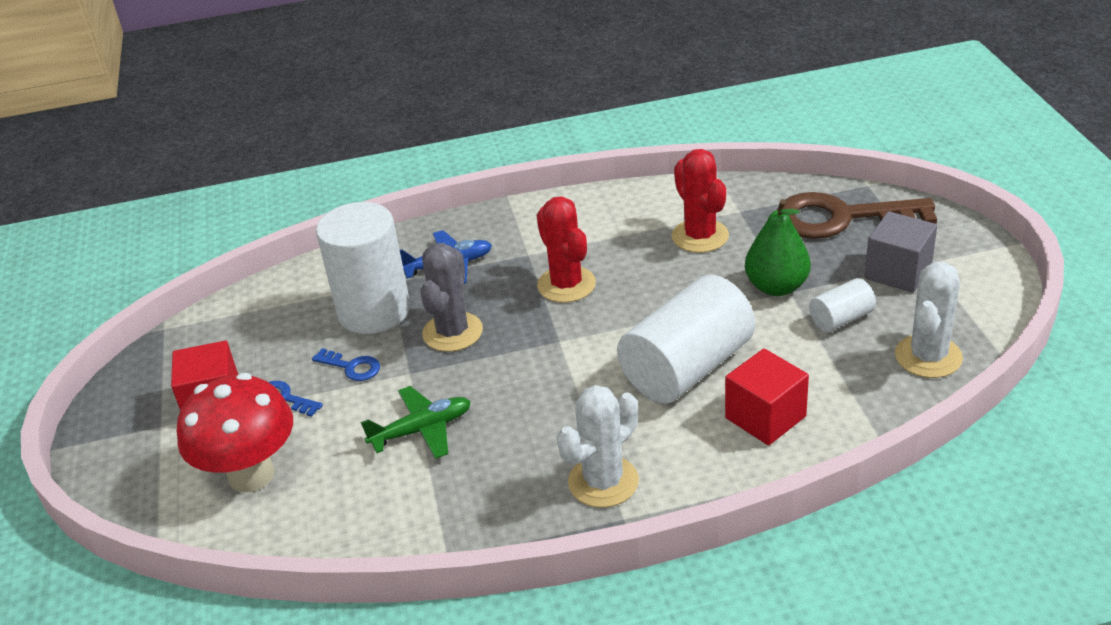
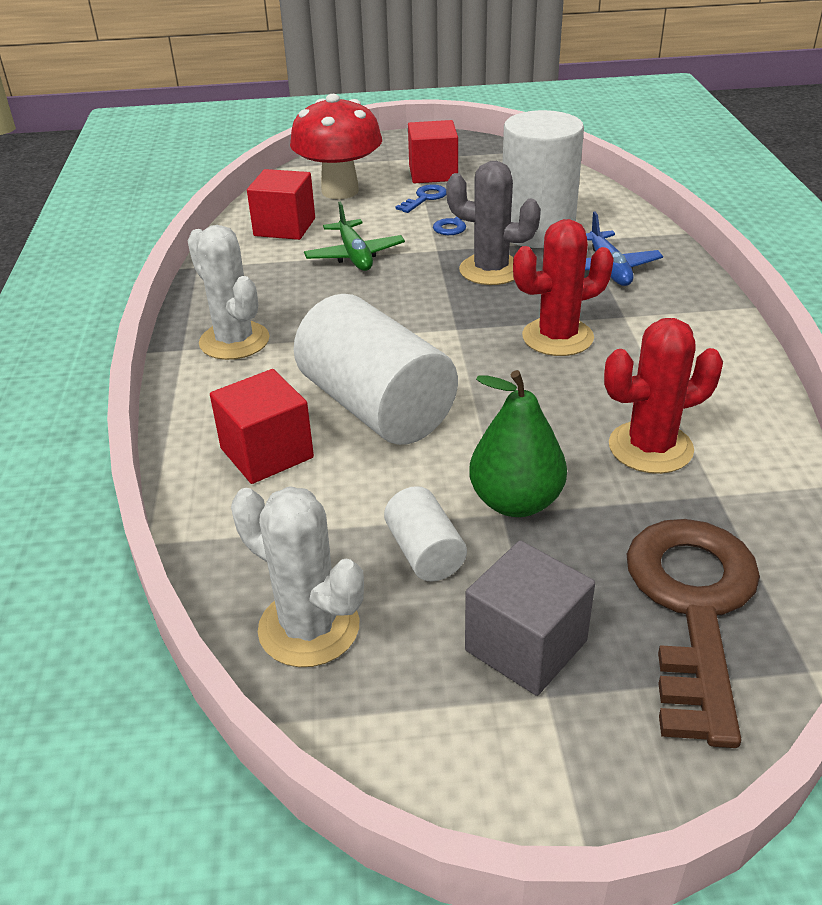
camera: 95 degrees right, 0 degrees up
(348, 503) = (284, 227): none -> red cube

